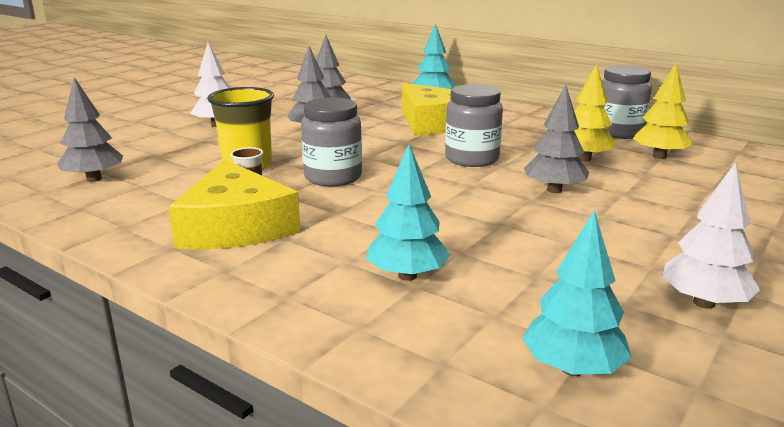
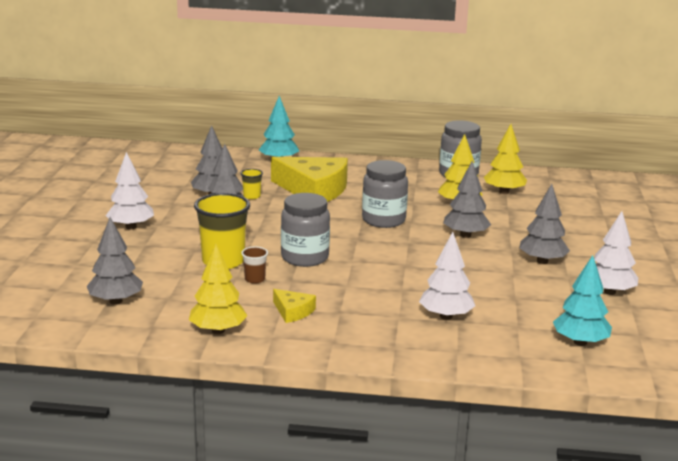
camera: 30 degrees left, 0 degrees up
(130, 227) = (218, 331): none -> yellow tree
(235, 226) = (292, 311): yellow cheese -> yellow cheese, size x0.45
(364, 119) = (252, 196): none -> yellow cup
(407, 275) = (446, 316): turquoise tree -> white tree
(631, 239) = (542, 261): none -> grey tree

